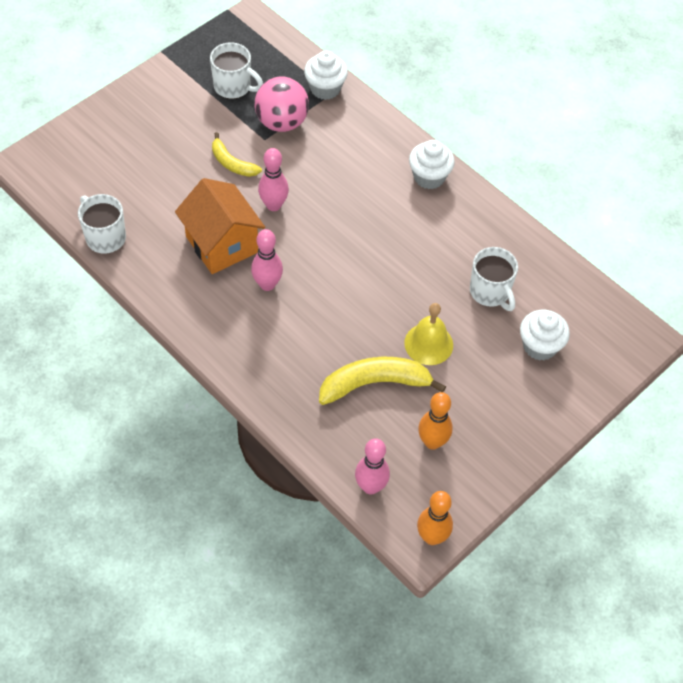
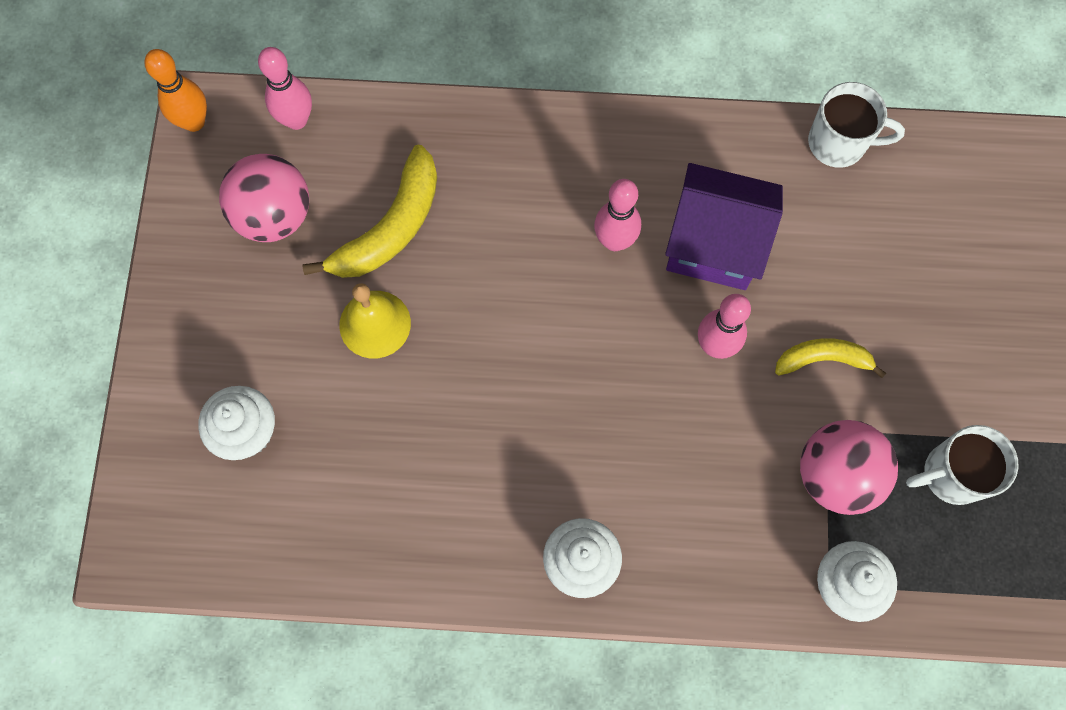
camera: 140 degrees right, 15 degrees up
(222, 244) = (714, 245): orange house -> purple house
(432, 442) = (274, 215): orange bowling pin -> pink ball
(490, 292) = (362, 455): white mug -> none

